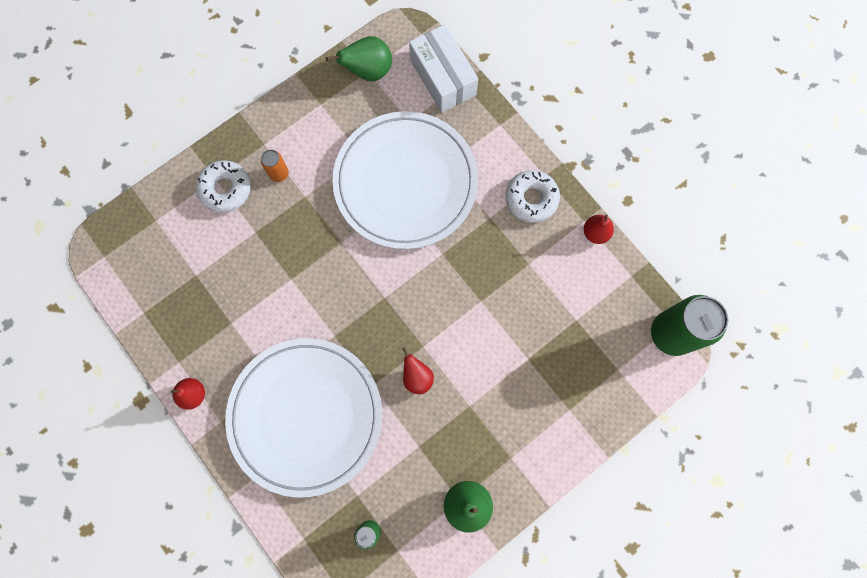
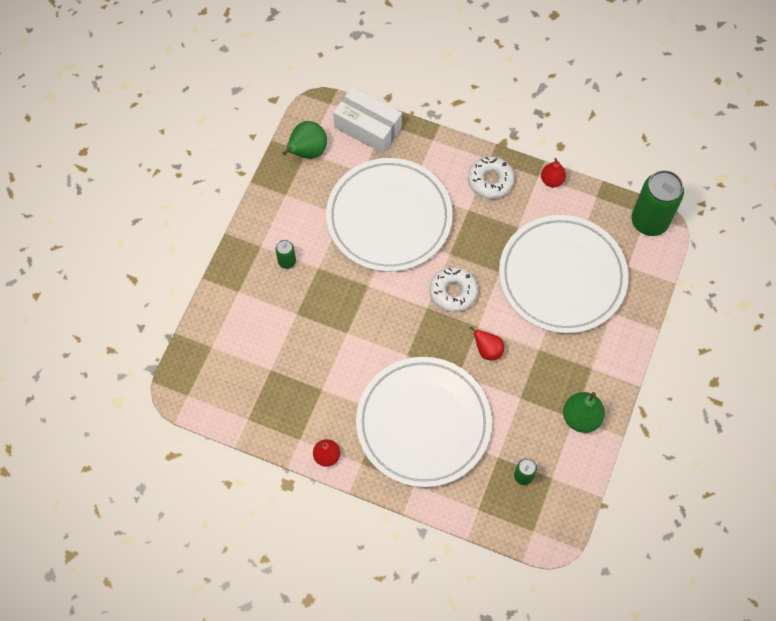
camera: 30 degrees left, 10 degrees down
(225, 189) = (252, 295): white donut -> white donut (453, 292)
(279, 173) = (287, 261): orange can -> green can
(541, 342) = (562, 276): none -> white plate

